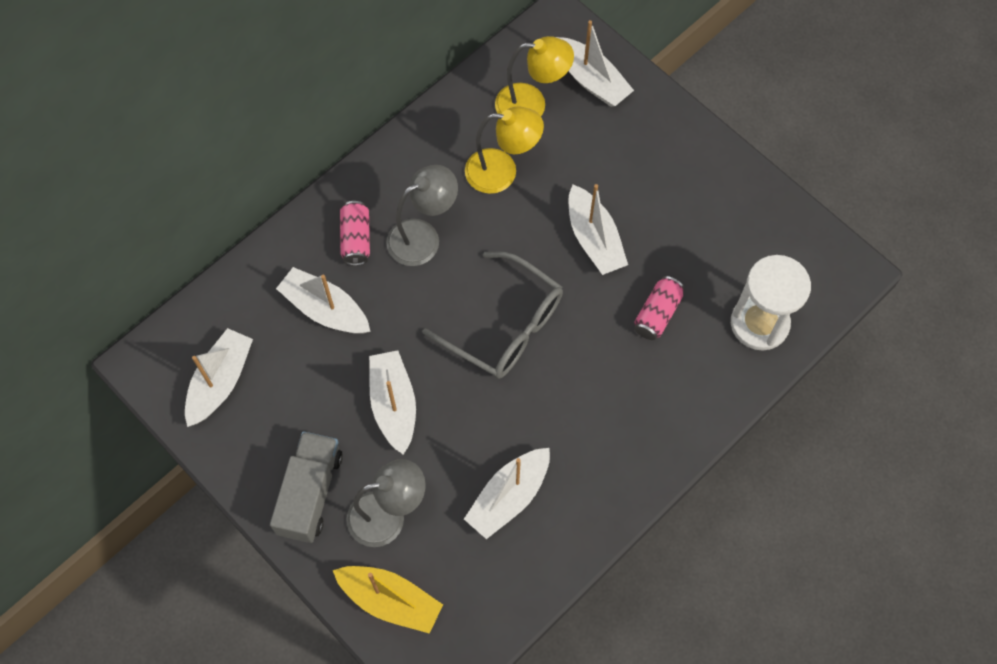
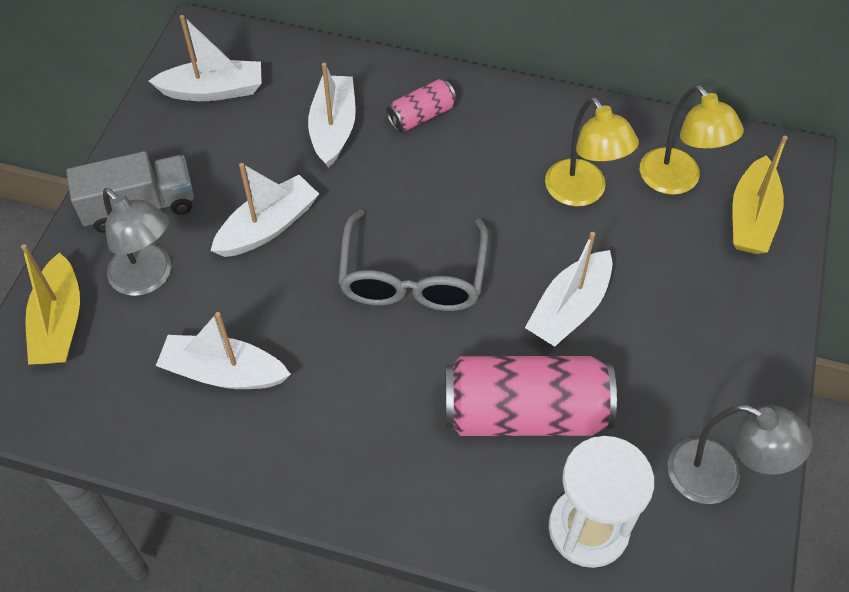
camera: 60 degrees right, 10 degrees down
(423, 236) = (462, 164): grey lamp -> grey lamp (719, 478)
(591, 80) = (751, 218): white boat -> yellow boat
(657, 314) = (524, 412): pink can -> pink can, size x2.03

